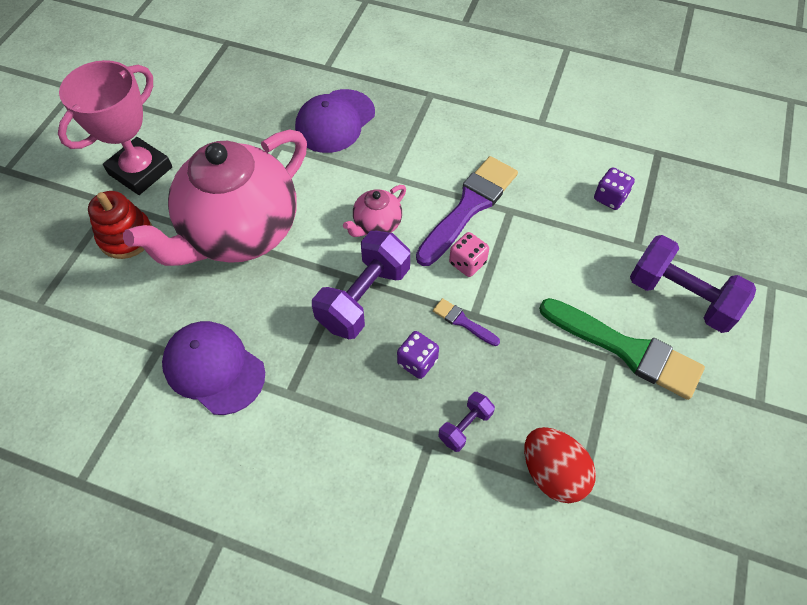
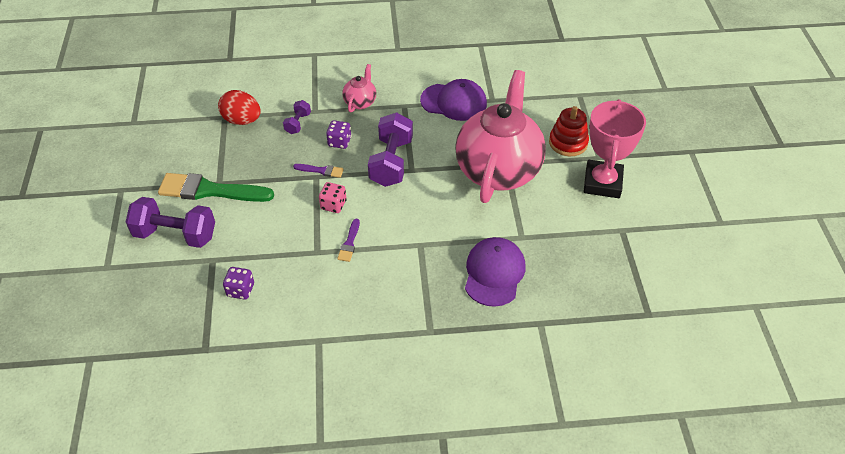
camera: 155 degrees right, 10 degrees down
(377, 225) = (410, 207): pink teapot -> pink teapot (360, 102)
(469, 207) = (349, 243): purple brush -> purple brush, size x0.45

